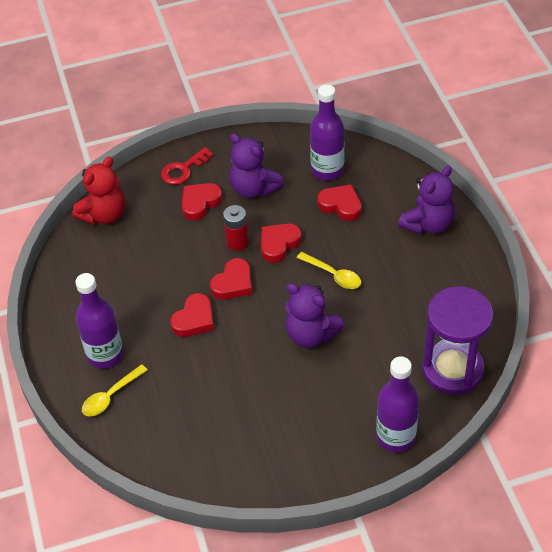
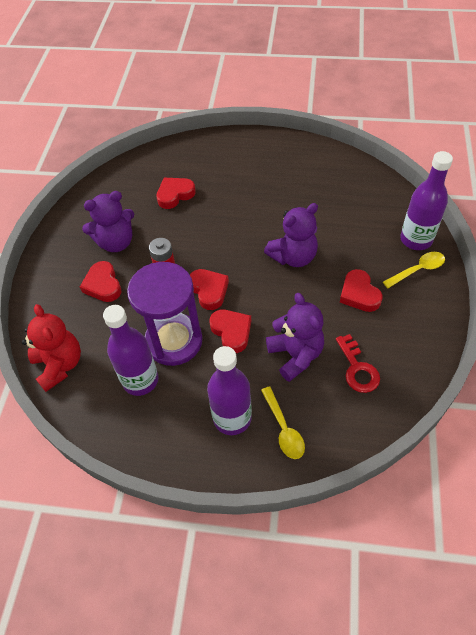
camera: 65 degrees left, 5 degrees up
(183, 170) = (55, 284): red key -> red key (357, 369)
(278, 244) = (187, 246): red heart -> red heart (359, 294)
(327, 170) = (133, 190): purple bottle -> purple bottle (140, 380)
(333, 275) = (242, 223): yellow spoon -> yellow spoon (417, 270)
(428, 224) = (228, 154): purple teddy bear -> purple teddy bear (295, 355)
(452, 369) = (369, 187): purple hourglass -> purple hourglass (174, 341)

